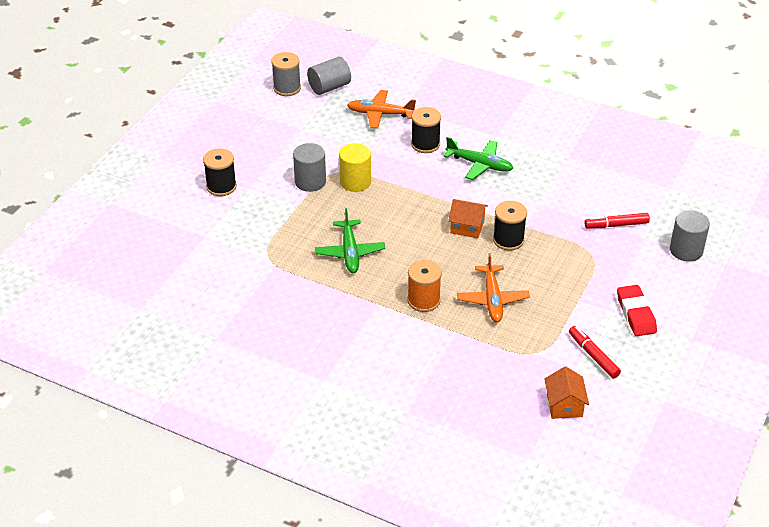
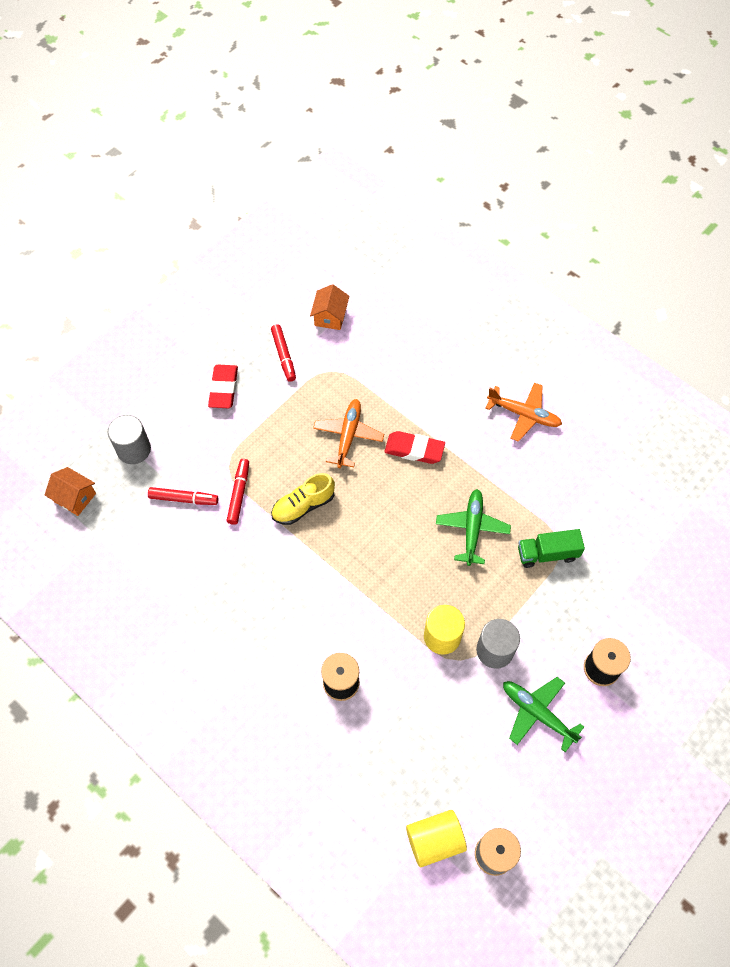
camera: 165 degrees left, 20 degrees up
(278, 248) = (547, 554): none -> green truck
(329, 87) = (434, 840): grey cylinder -> yellow cylinder
(380, 114) = (380, 759): orange plane -> orange plane (523, 414)
(423, 300) = (414, 450): orange spool -> red eraser
(467, 227) = (339, 534): orange house -> orange house (75, 497)
(479, 164) = (290, 629): green plane -> green plane (537, 713)
(508, 240) = (303, 506): black spool -> yellow shoe
(570, 237) = (239, 494): none -> red marker

